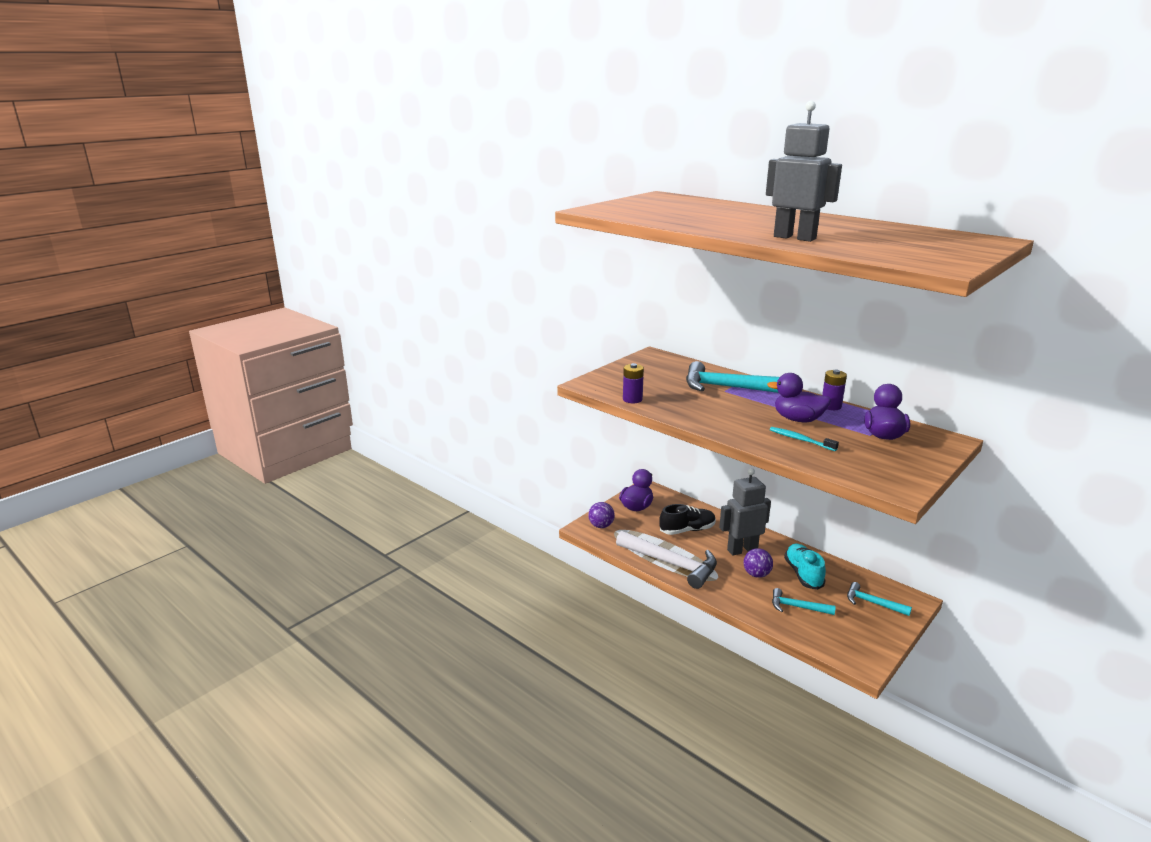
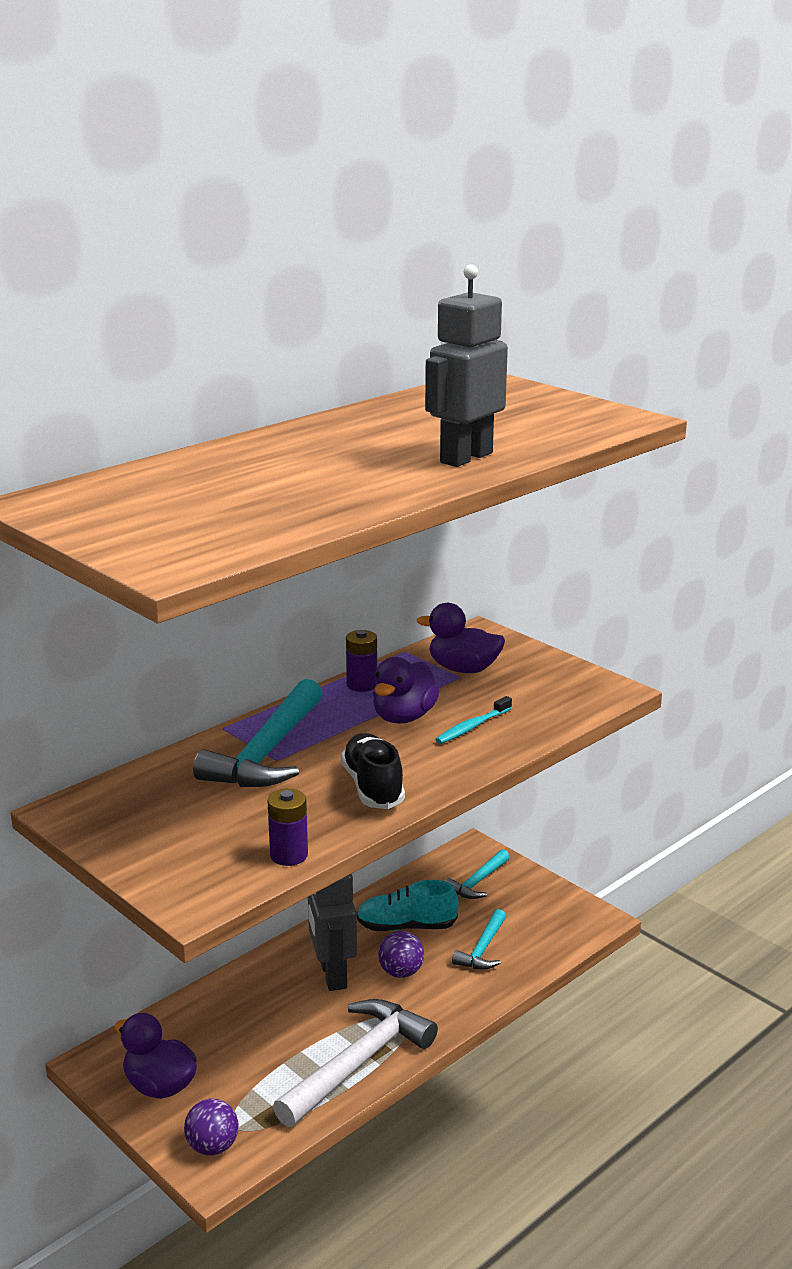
camera: 85 degrees left, 0 degrees up
(687, 530) = (259, 1028): black shoe -> black shoe (373, 787)

